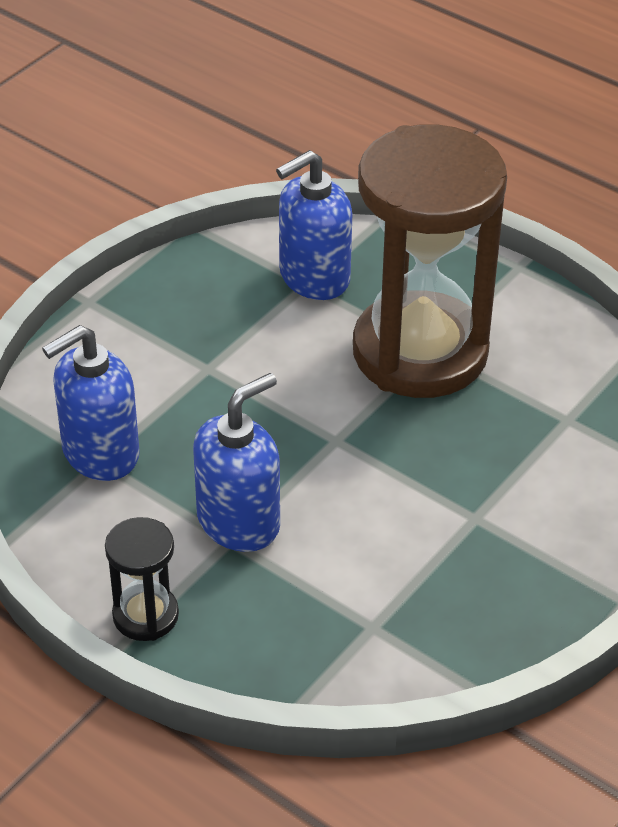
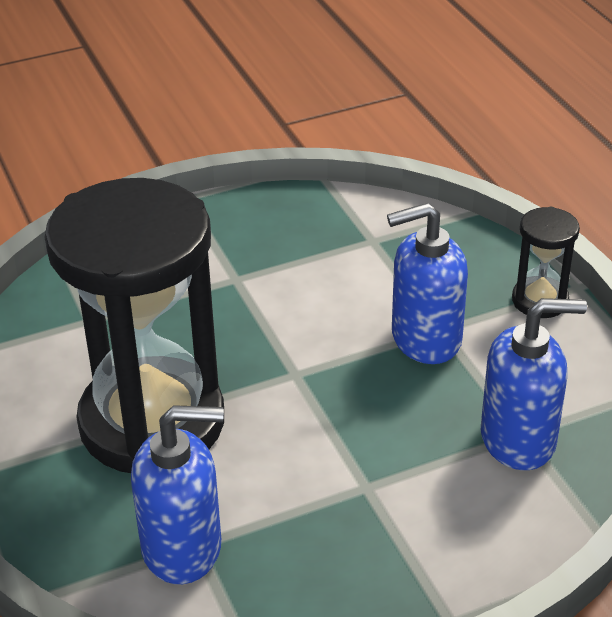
camera: 150 degrees left, 5 degrees down
(420, 352) = (152, 422): brown hourglass -> black hourglass

